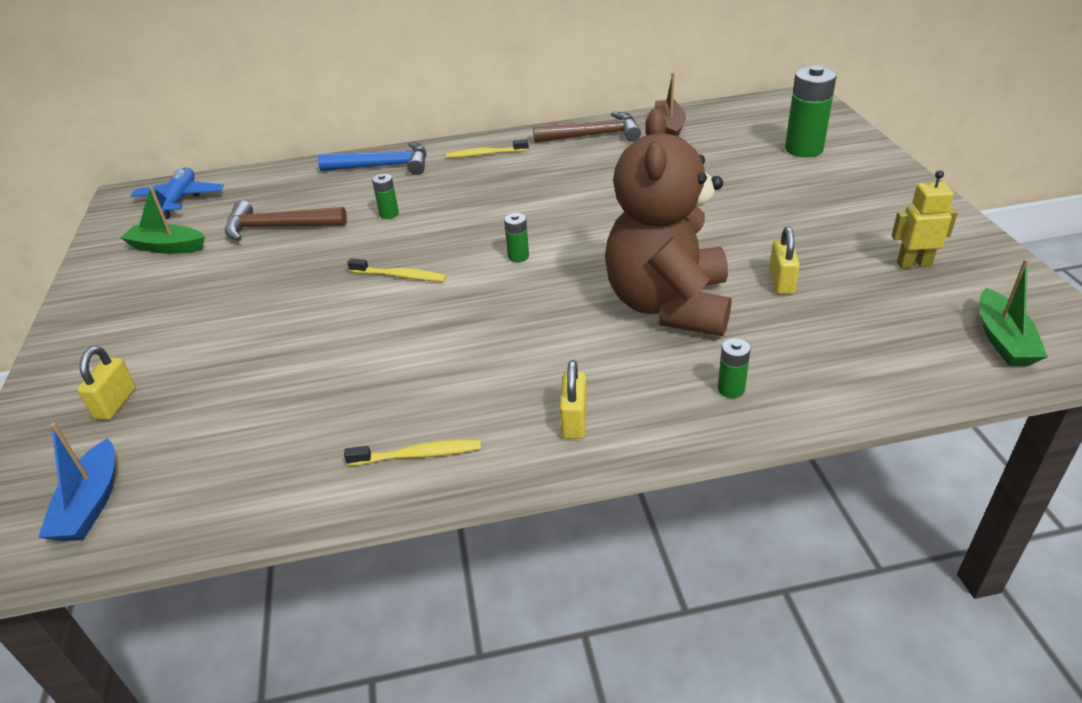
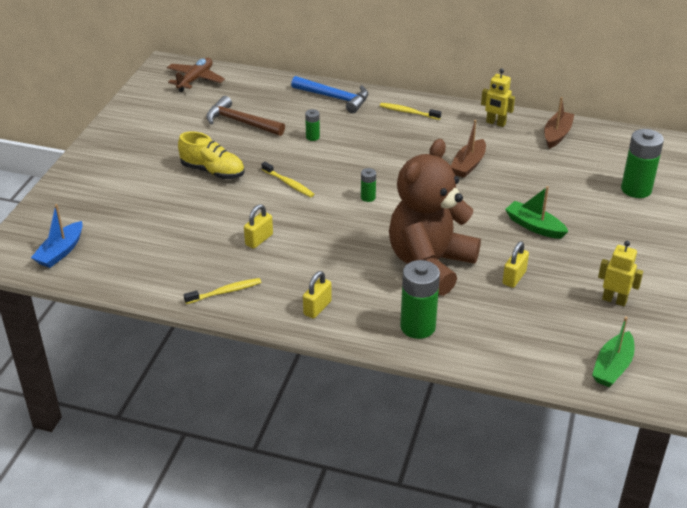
camera: 25 degrees right, 0 degrees up
(116, 403) = (96, 203): yellow padlock -> yellow padlock (259, 240)
(167, 247) = (170, 113): green boat -> green boat (534, 226)
(180, 200) = (195, 79): blue plane -> brown plane
(280, 297) = (213, 171): none -> yellow shoe
(418, 455) = (225, 292): yellow toothbrush -> yellow toothbrush turned 45 degrees counterclockwise
(593, 135) = (495, 123): brown hammer -> yellow robot
(605, 183) = (468, 165): none -> brown boat
(731, 389) = (418, 327): green battery -> green battery, size x2.04

